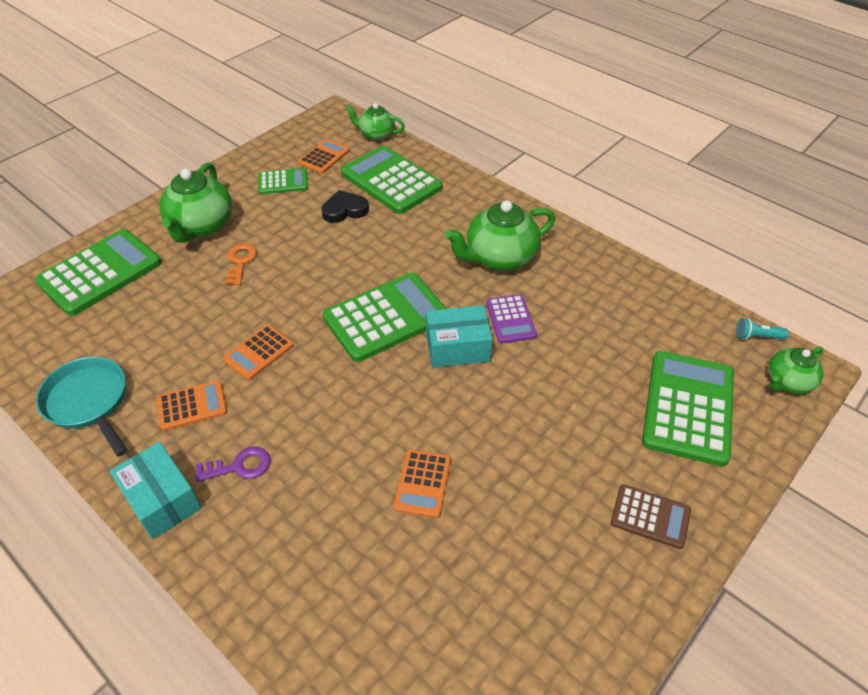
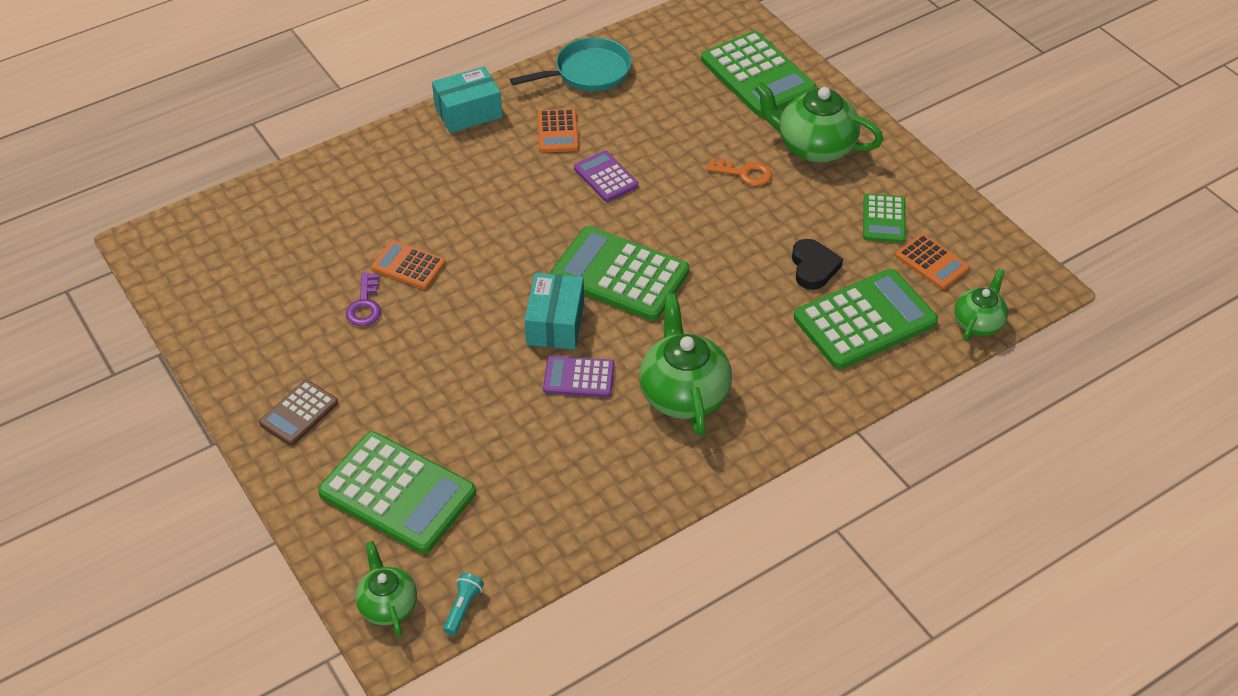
camera: 105 degrees right, 0 degrees up
(239, 466) = (480, 156): purple key -> purple key (365, 305)
(259, 352) = (605, 177): orange calculator -> purple calculator
(386, 317) = (619, 275): green calculator -> green calculator turned 135 degrees clockwise

